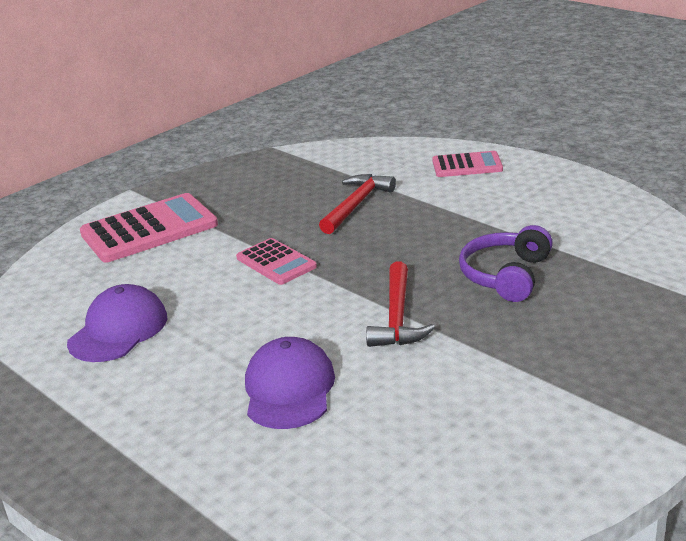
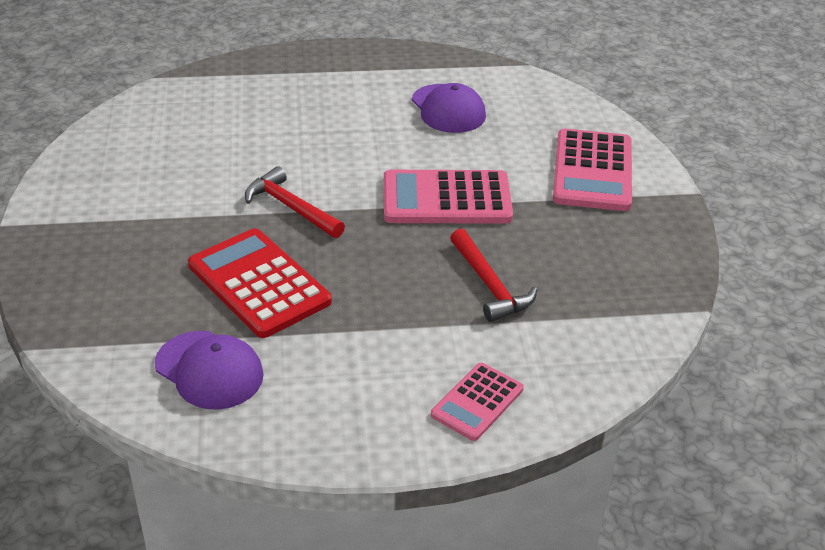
camera: 125 degrees right, 10 degrees up
(276, 262) = (446, 199): pink calculator -> pink calculator, size x1.72
(289, 389) = (286, 135): purple cap -> purple cap (209, 370)
(506, 275) = (259, 283): purple headphones -> red calculator

